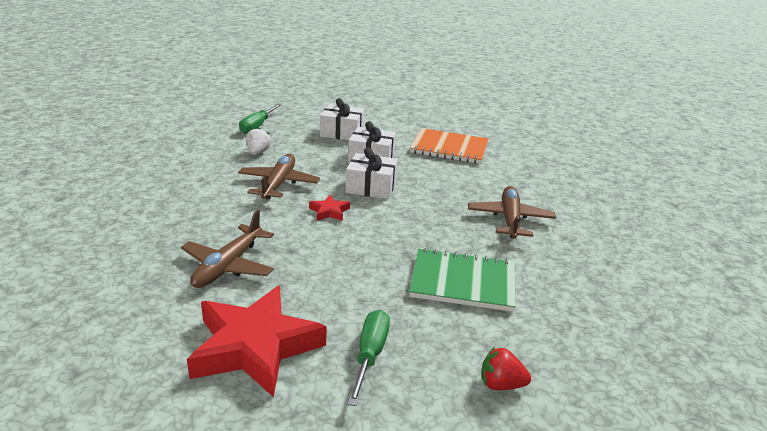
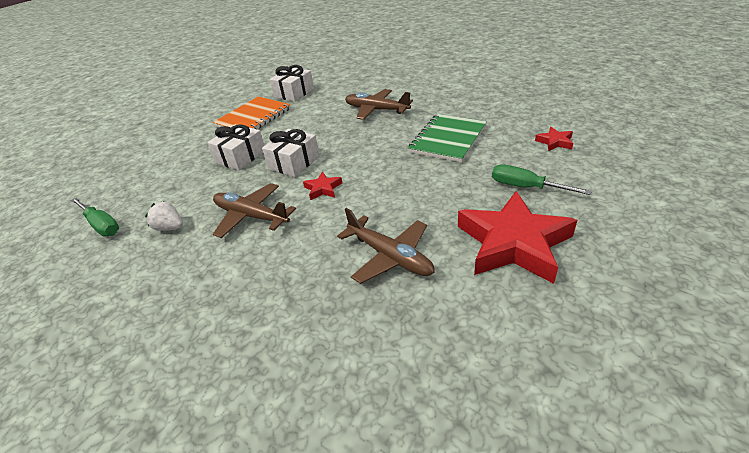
camera: 65 degrees left, 10 degrees up
(342, 133) = (174, 168): white gift -> white gift (294, 93)
(501, 384) = (554, 142): red strawberry -> red star

